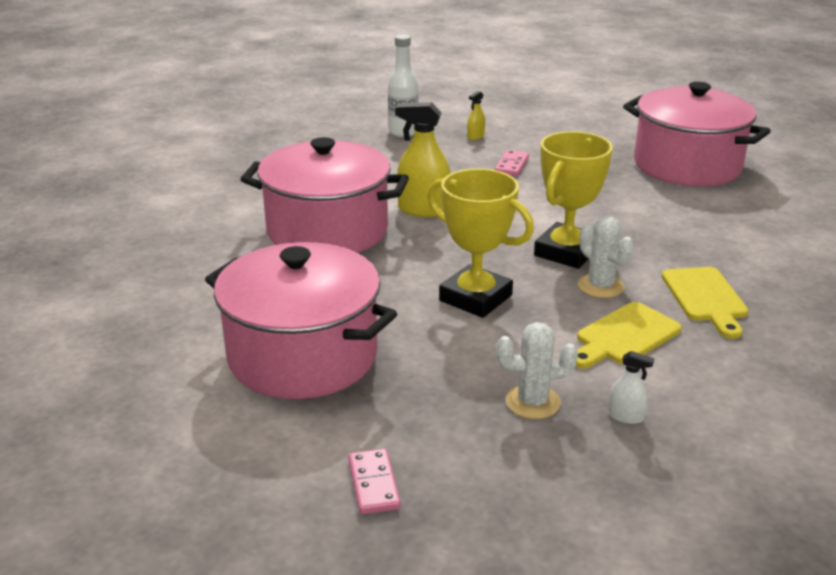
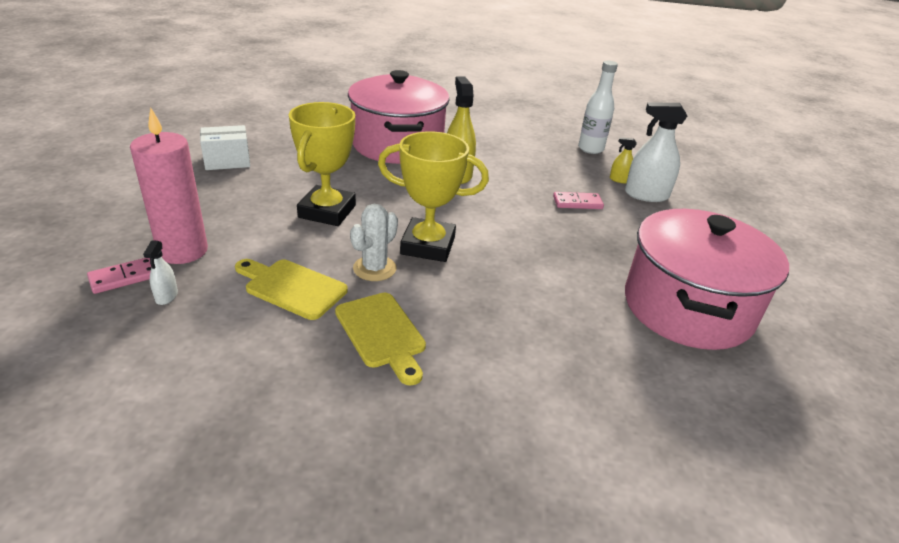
camera: 65 degrees right, 5 degrees up
(303, 356) = (227, 161): pink pot -> white box
(373, 484) = (86, 203): pink domino -> pink domino (124, 277)
(510, 133) = (646, 195): none -> white spray bottle
(533, 402) = (183, 251): white cactus -> pink candle
(705, 298) = (382, 333): yellow cutting board -> yellow cutting board turned 90 degrees counterclockwise

